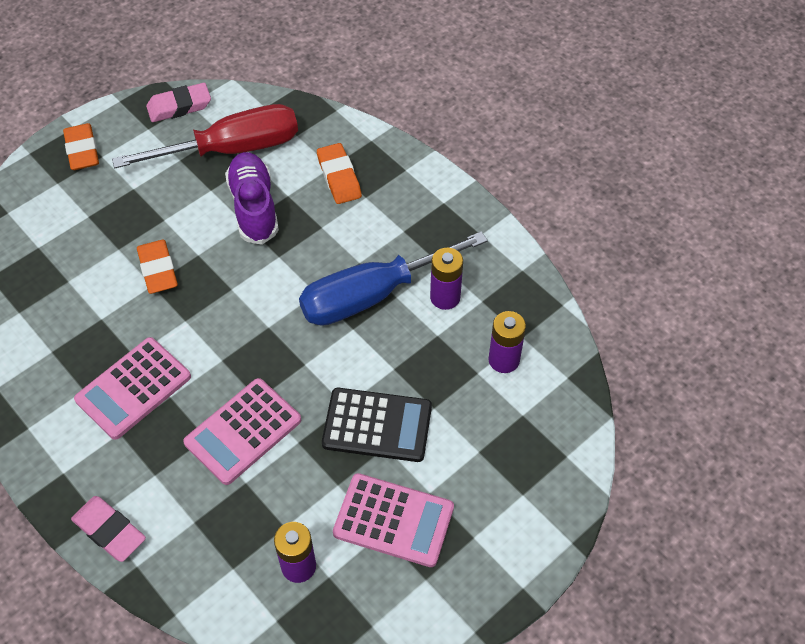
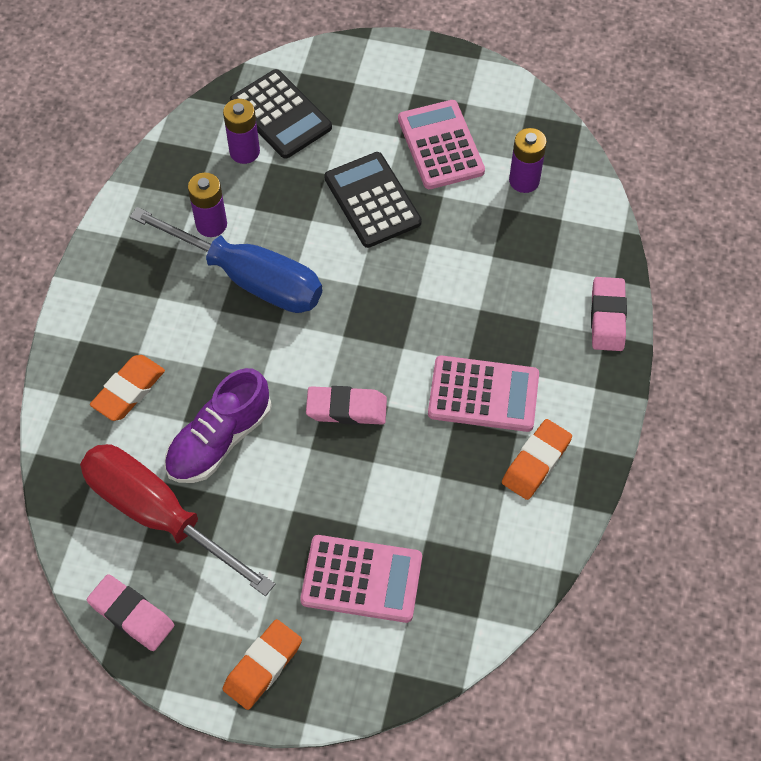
camera: 125 degrees left, 5 degrees up
(158, 270) = (353, 469): orange eraser -> orange eraser (536, 462)
(207, 293) = (346, 408): none -> pink eraser
(243, 431) = (453, 286): pink calculator -> pink calculator (361, 579)
(526, 410) = (280, 115): none -> black calculator

